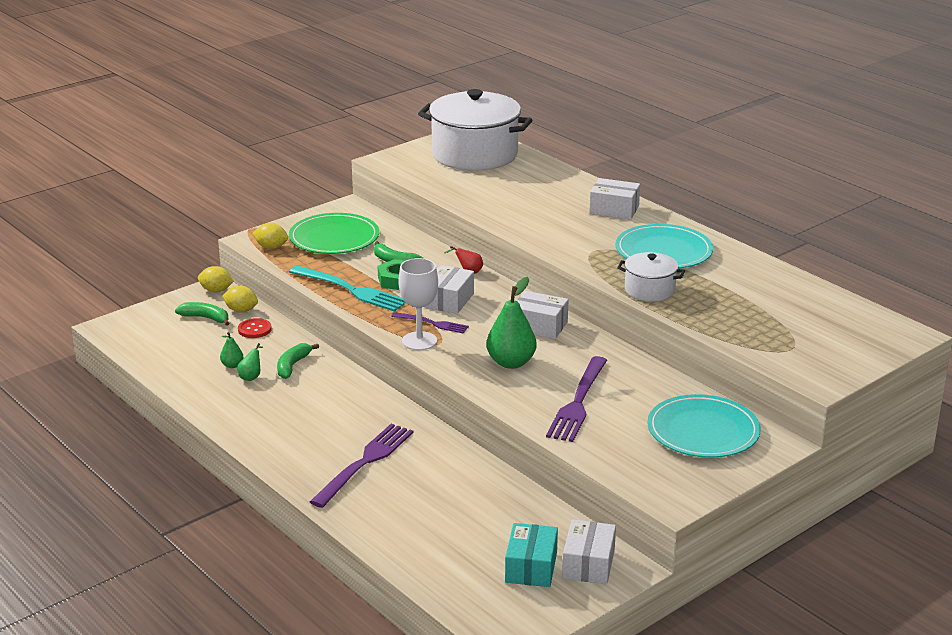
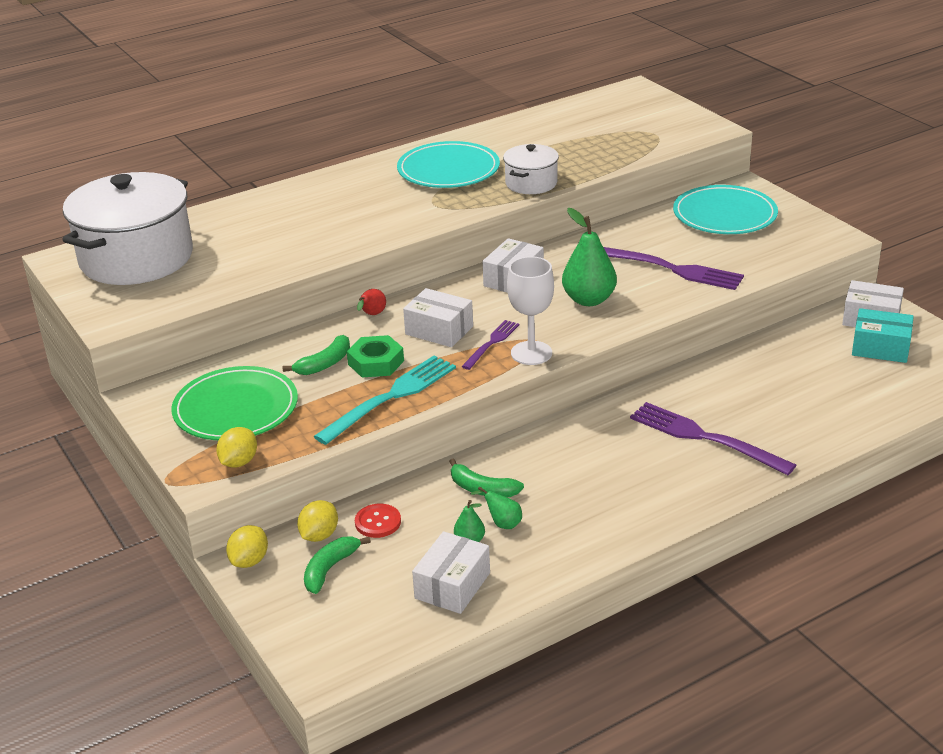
camera: 80 degrees left, 5 degrees up
(614, 209) = (338, 186): white box -> white box (452, 585)

